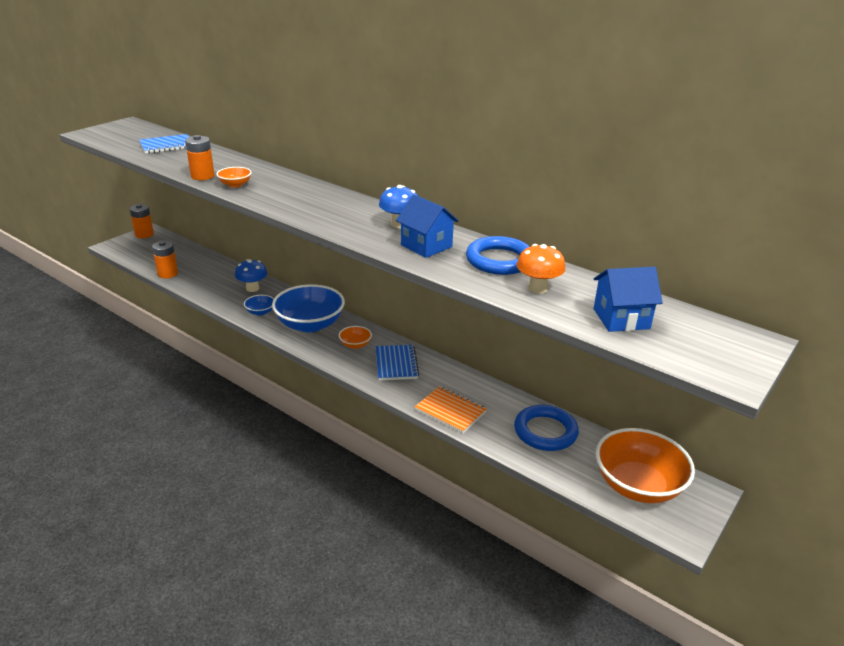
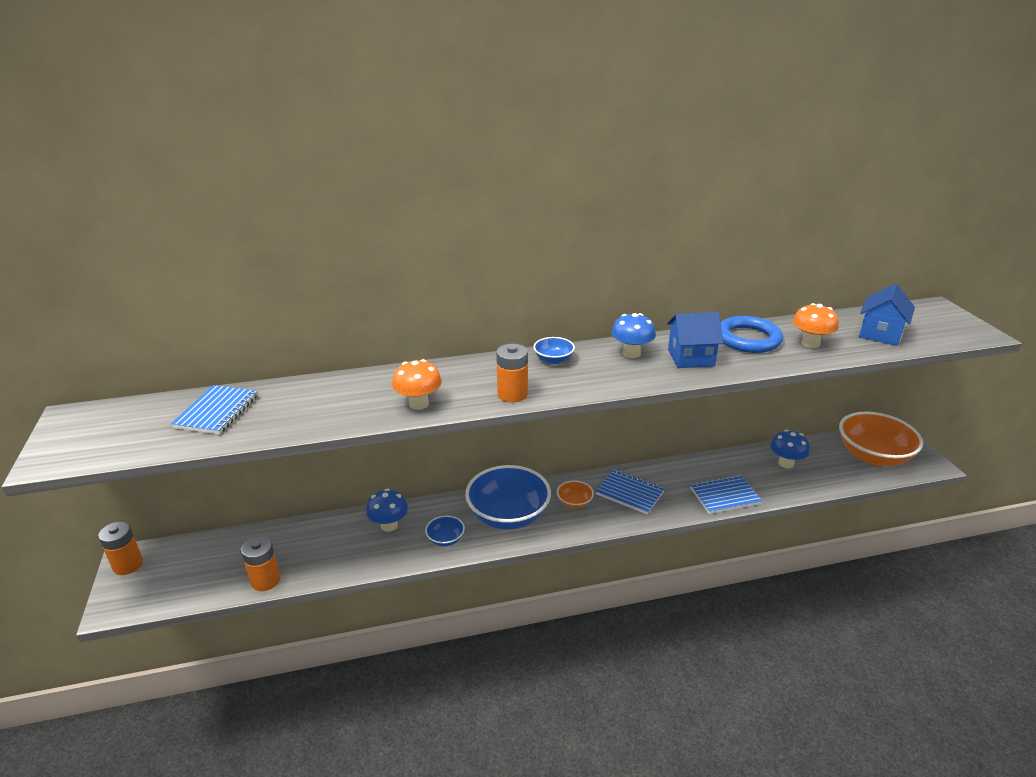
camera: 50 degrees left, 0 degrees up
(202, 176) = (362, 416): orange battery -> orange battery (512, 394)
(235, 184) = (419, 404): orange bowl -> orange mushroom
(349, 203) = (553, 360): none -> blue bowl
(450, 411) = (724, 496): orange notebook -> blue notebook
(545, 431) = (786, 463): blue ring -> blue mushroom

